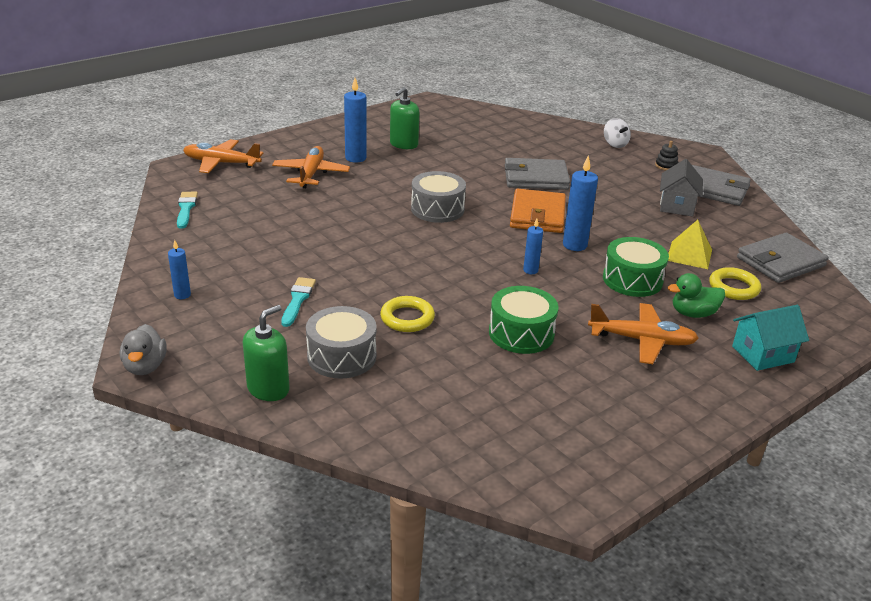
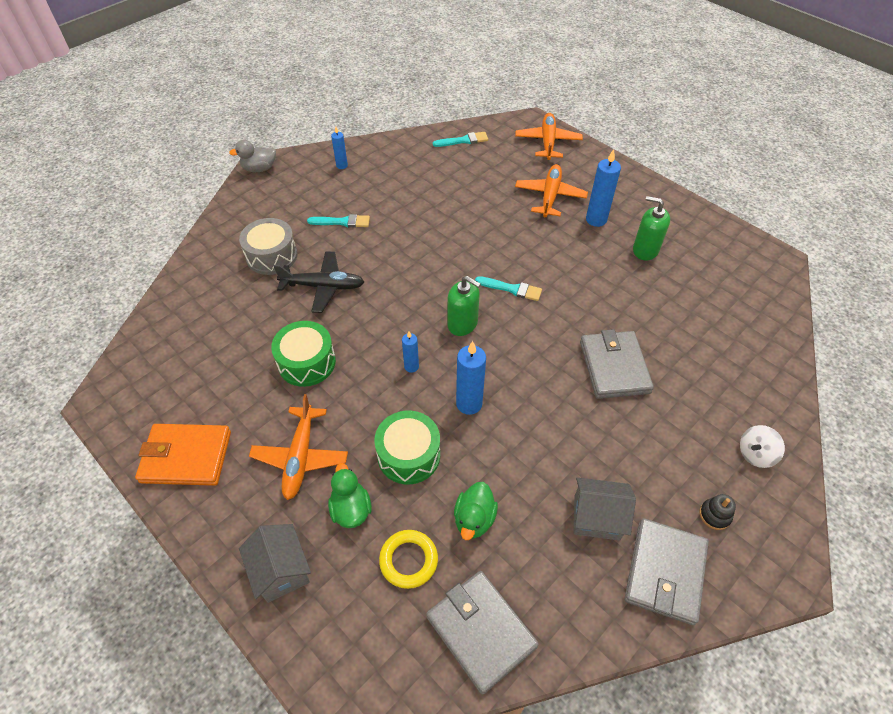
camera: 85 degrees right, 20 degrees up
(268, 389) = (235, 226): green soap dispenser -> green soap dispenser (462, 324)
(311, 174) = (550, 196): orange plane -> orange plane turned 75 degrees counterclockwise
(407, 318) = (323, 286): yellow ring -> black plane
(437, 209) = (511, 289): grey drum -> turquoise brush
(537, 215) = (525, 370): orange wallet -> orange wallet (186, 457)
(689, 255) = (474, 519): yellow pyramid -> green duck
(763, 354) = (281, 571): turquoise house -> grey house

